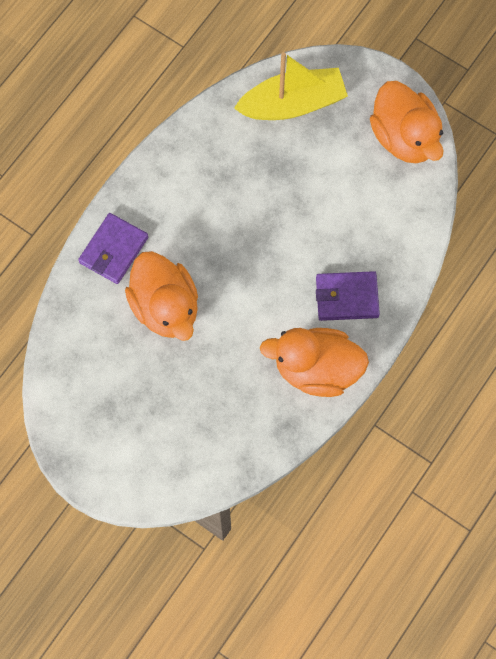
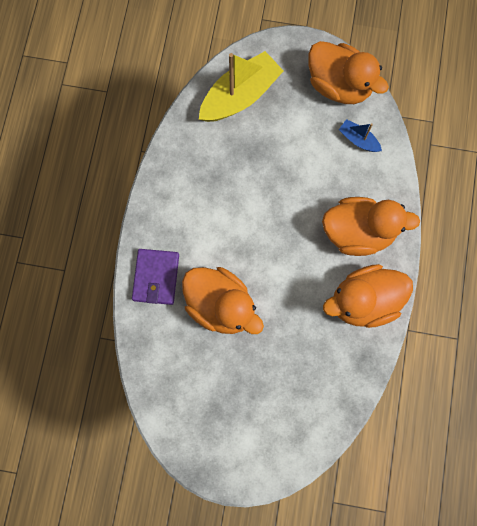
camera: 25 degrees left, 5 degrees up
(347, 297) = (358, 232): purple wallet -> orange duck
(396, 202) = (358, 140): none -> blue boat

